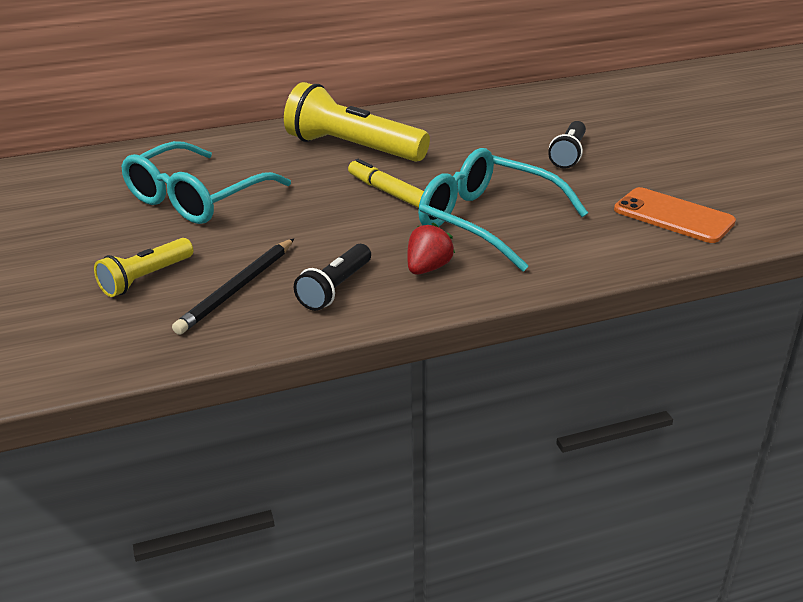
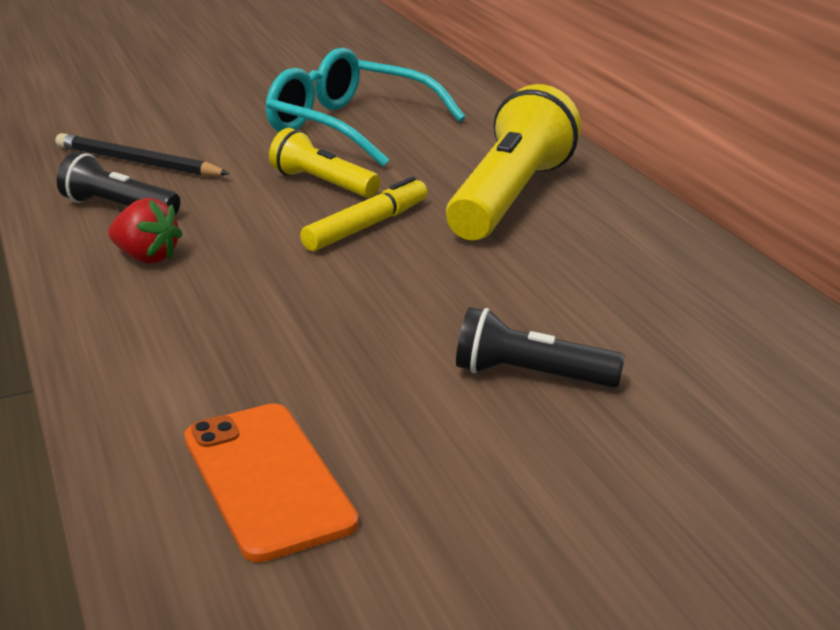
camera: 85 degrees right, 5 degrees down
(146, 278) = (174, 124): yellow flashlight -> yellow flashlight (323, 184)
(487, 221) = (271, 296): turquoise glasses -> none
(673, 216) = (267, 480): orange phone -> orange phone turned 60 degrees counterclockwise

